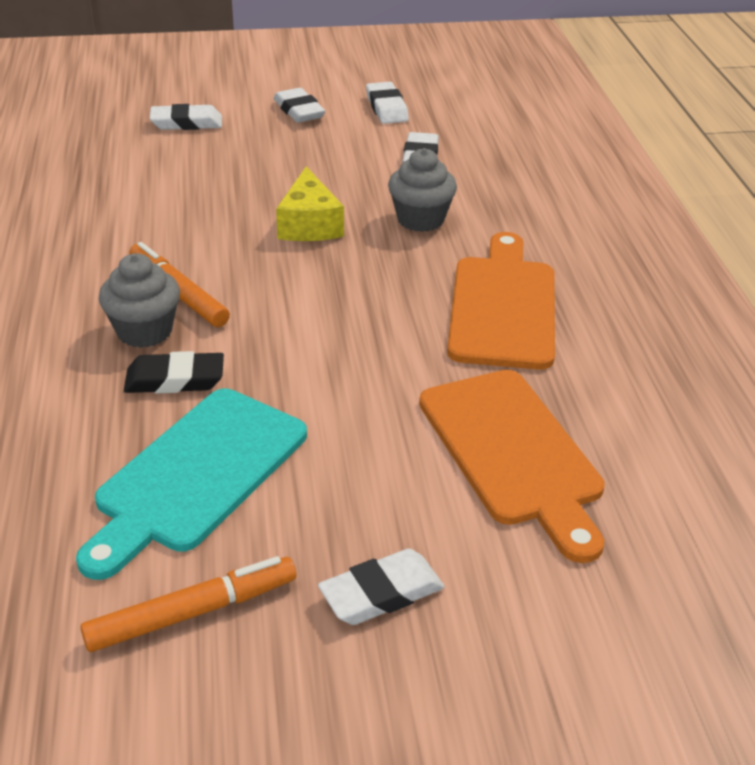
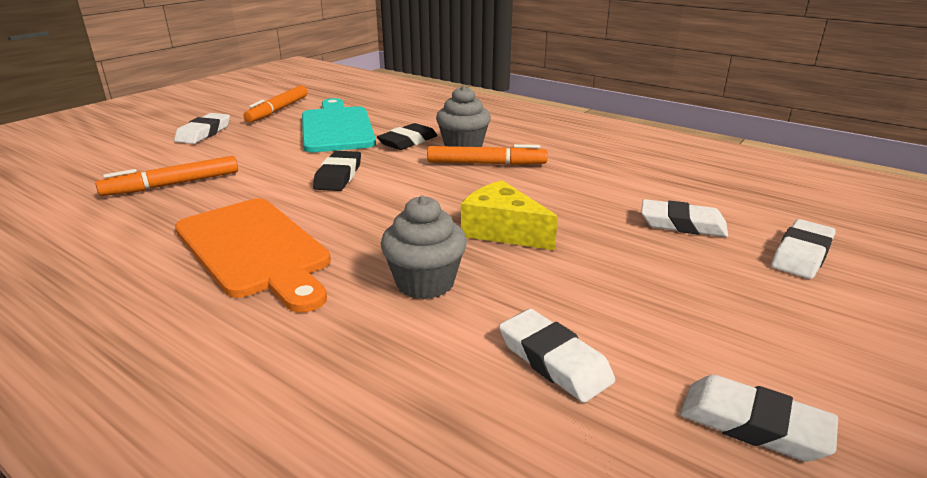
camera: 135 degrees right, 10 degrees down
(298, 111) = (795, 338): white eraser -> white eraser (682, 224)
(332, 361) = (338, 176): none -> black eraser
(513, 453) = (173, 184): orange cutting board -> orange marker

